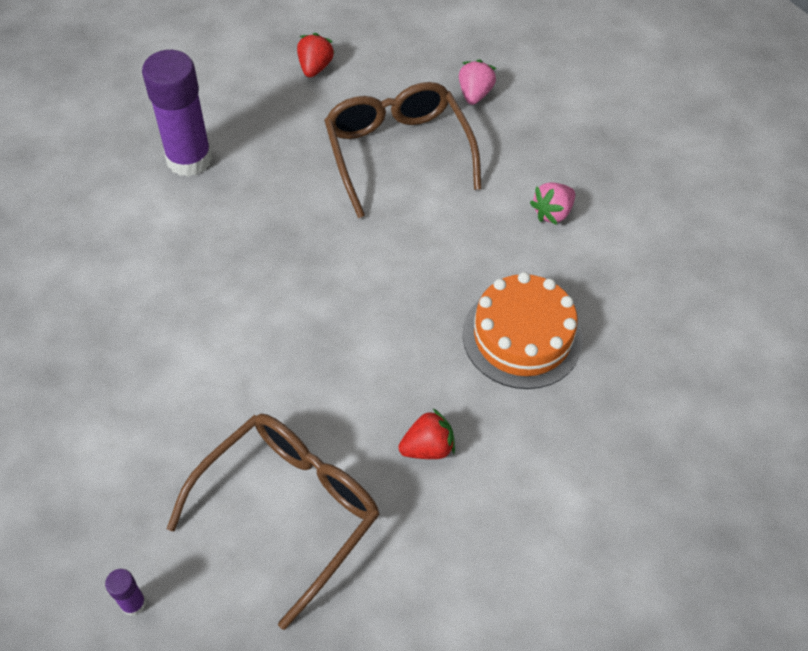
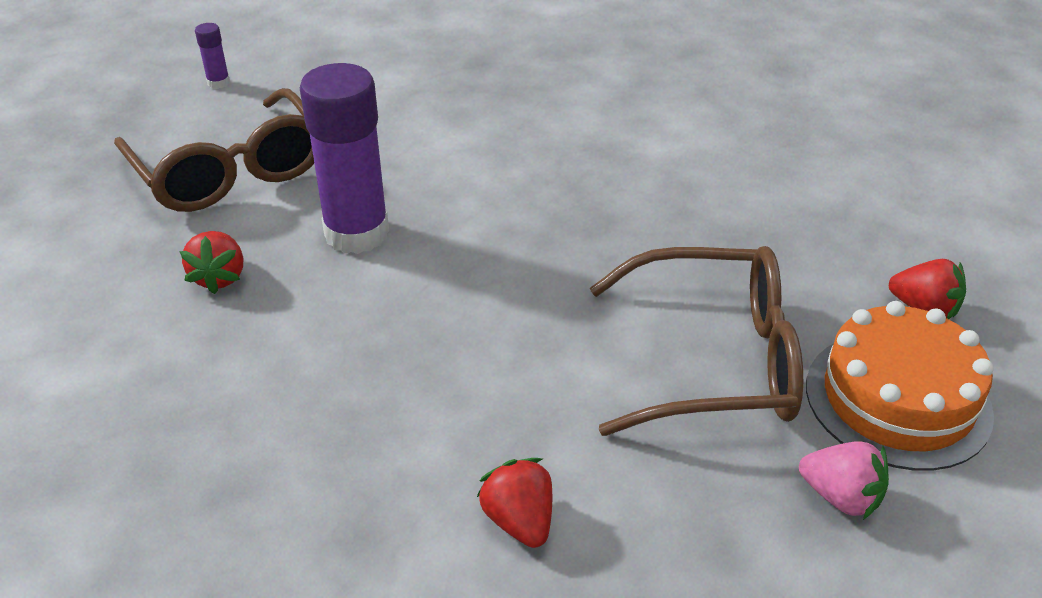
camera: 110 degrees right, 15 degrees down
(189, 159) = (746, 171): purple glue stick -> purple glue stick (356, 233)
(522, 336) = (309, 406): orange cake -> orange cake (897, 399)
(552, 213) = (519, 520): pink strawberry -> red strawberry

